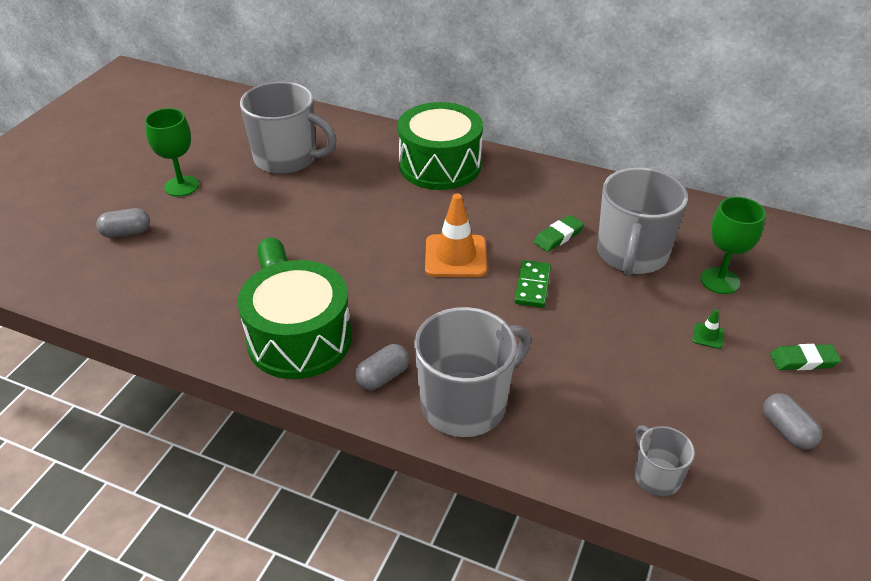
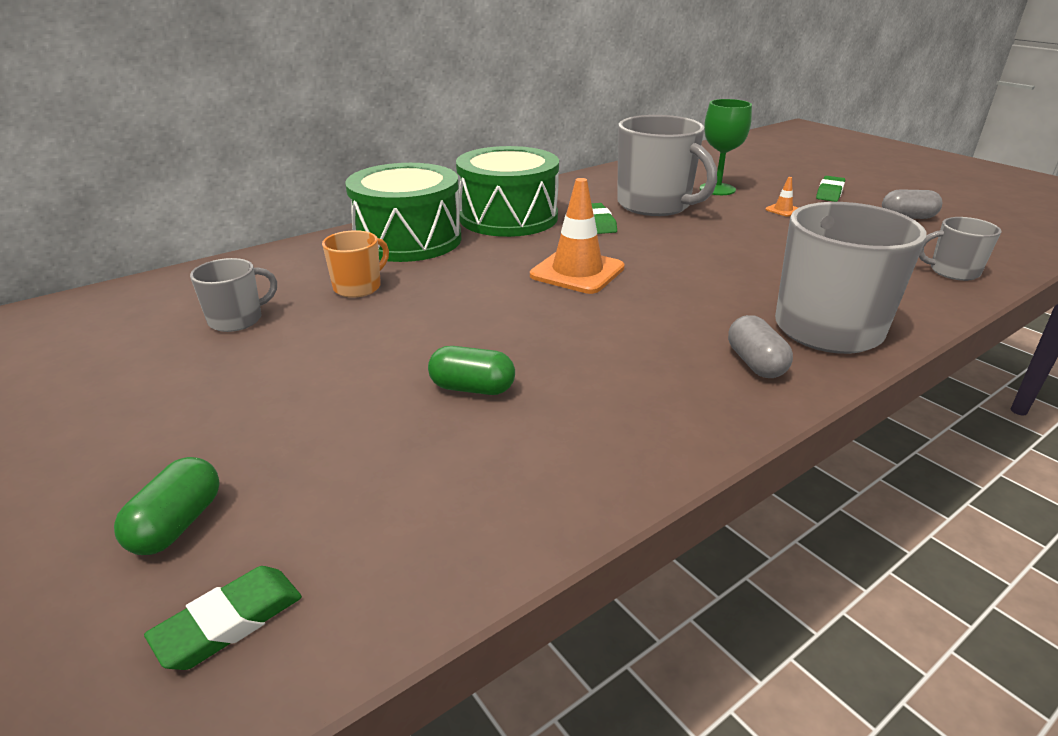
camera: 60 degrees left, 10 degrees down
(84, 274) = (229, 622): none -> green eraser
(126, 232) = (177, 524): grey capsule -> green capsule
(181, 186) = (144, 426): green goblet -> none
(287, 159) = (237, 320): grey mug -> grey mug, size x0.50
(299, 339) = (644, 405): green drum -> green drum (508, 217)
(356, 178) = (358, 287): none -> orange mug
(532, 286) = (661, 251): green domino -> none
(708, 336) = (783, 210): green traffic cone -> orange traffic cone

